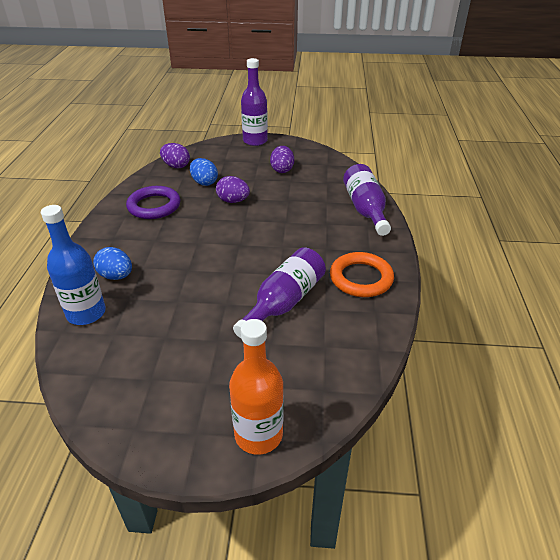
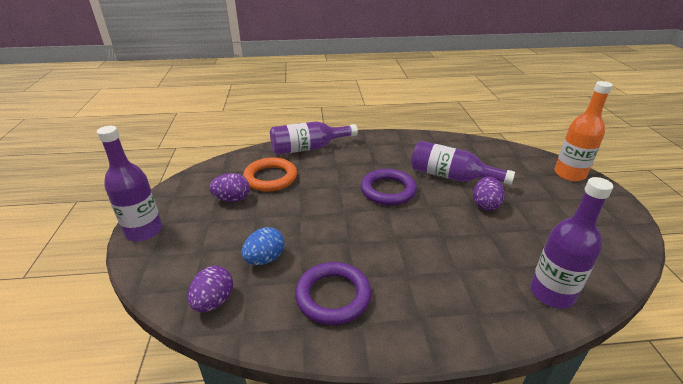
camera: 100 degrees left, 5 degrees down
(86, 313) = (551, 293): blue bottle -> purple bottle
(116, 276) = (484, 288): blue egg -> none
(233, 201) = (307, 226): purple egg -> purple egg (485, 205)
(270, 249) = (388, 190): none -> purple ring
(361, 278) = (404, 147): orange ring -> orange ring (270, 178)

